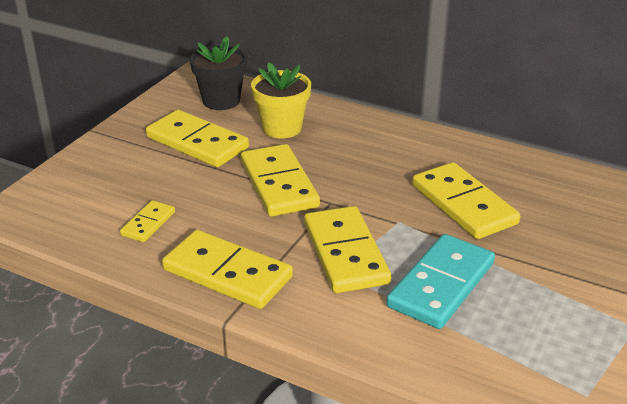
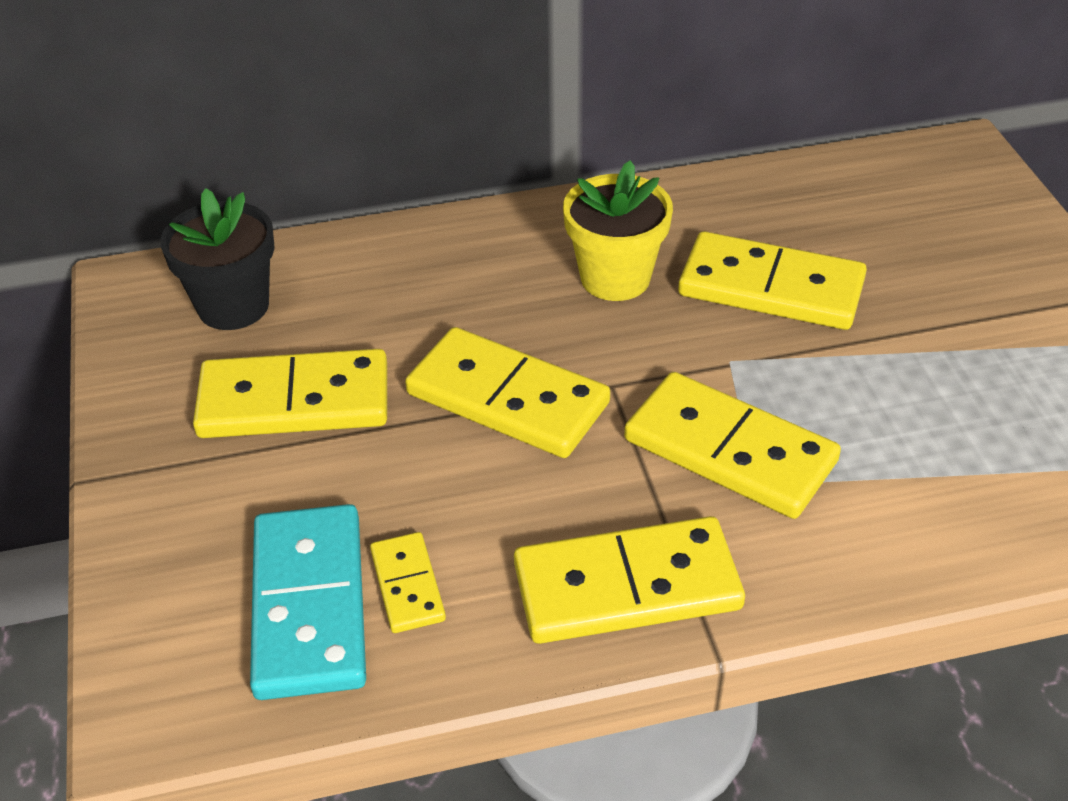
camera: 40 degrees left, 10 degrees up
(282, 128) = (390, 303): yellow flower pot -> yellow flower pot (615, 278)
(441, 285) = (890, 421): turquoise domino -> turquoise domino (310, 605)

